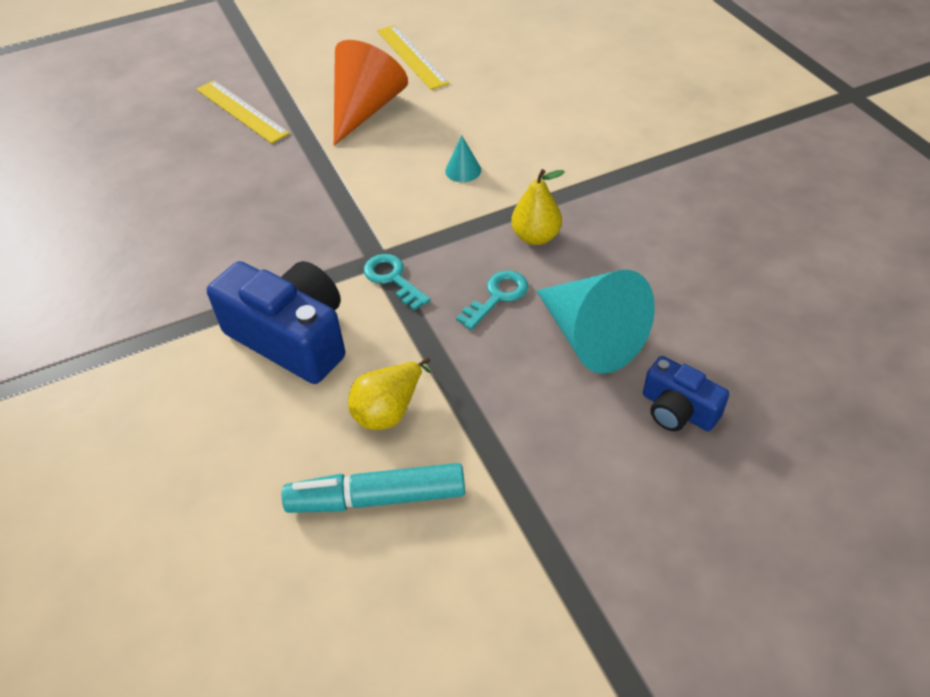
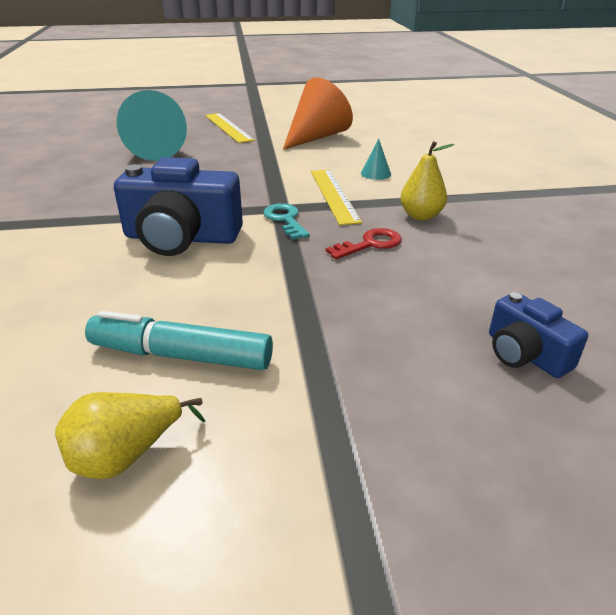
camera: 15 degrees right, 15 degrees down
(291, 337) = (181, 238): blue camera -> blue camera turned 135 degrees clockwise
(389, 410) = (232, 296): yellow pear -> yellow pear (126, 456)
(412, 56) = (365, 119): yellow ruler -> yellow ruler (334, 195)
(497, 297) = (370, 244): turquoise key -> red key
(591, 337) = (448, 284): turquoise cone -> turquoise cone (154, 150)

